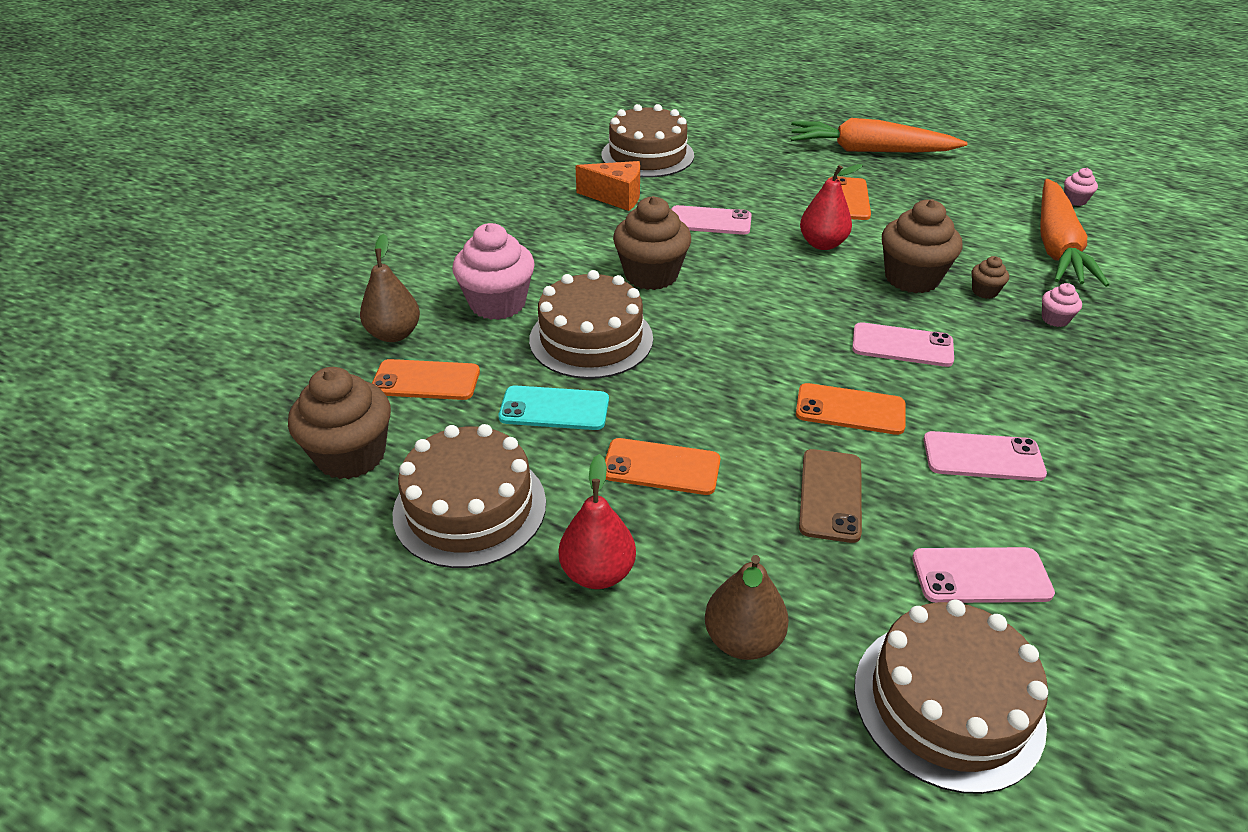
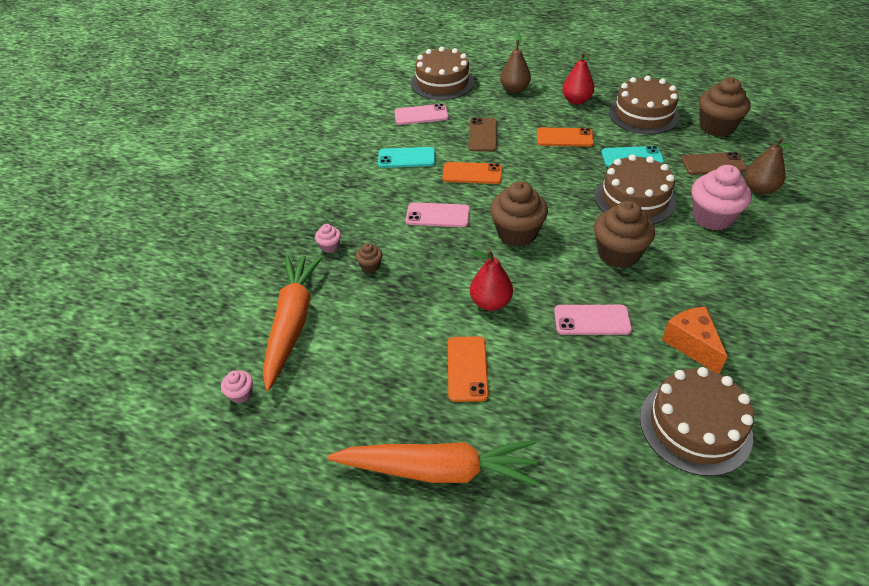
camera: 175 degrees right, 5 degrees up
(426, 380) = (713, 164): orange phone -> brown phone
(616, 197) = (691, 344): orange cheese -> orange cheese turned 60 degrees clockwise
(912, 278) = (422, 273): brown cupcake -> brown cupcake (517, 233)
(983, 457) = (406, 158): pink phone -> turquoise phone

